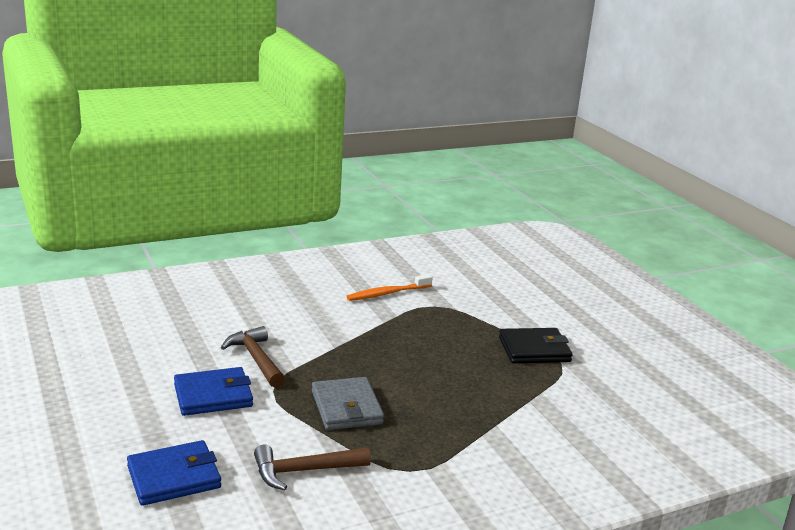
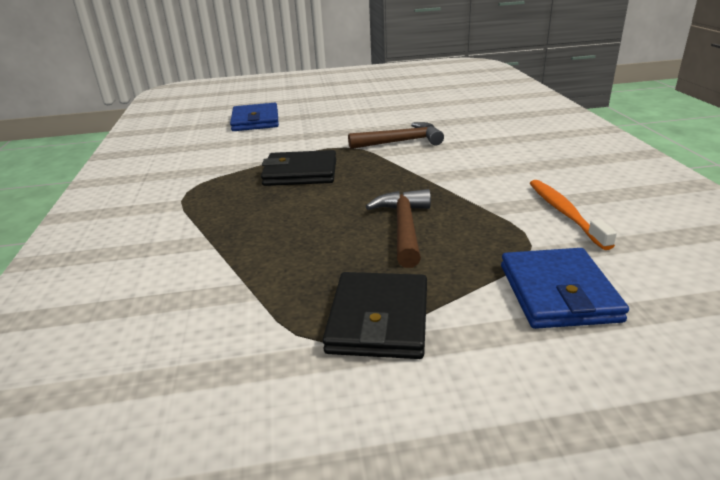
camera: 110 degrees right, 5 degrees up
(213, 395) = (347, 129): blue wallet -> blue wallet (558, 293)
(304, 471) = (226, 154): brown hammer -> brown hammer (404, 227)
(346, 407) = (300, 173): grey wallet -> black wallet

